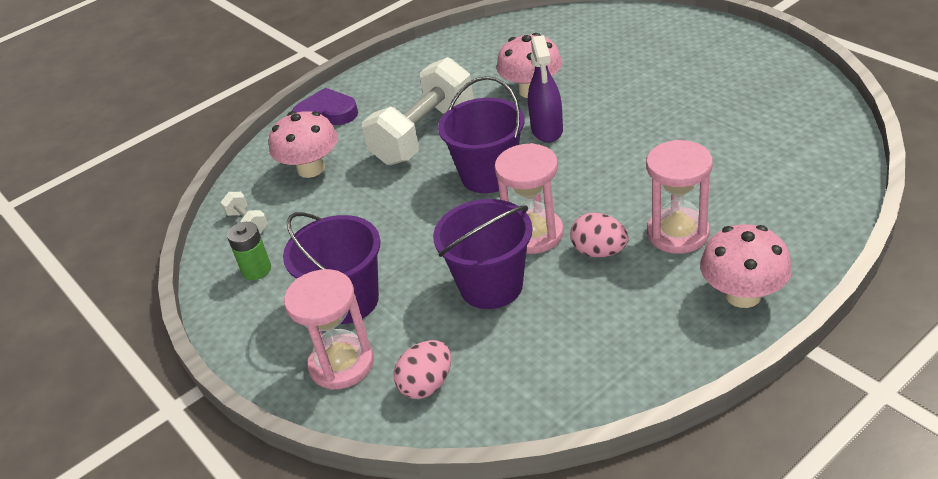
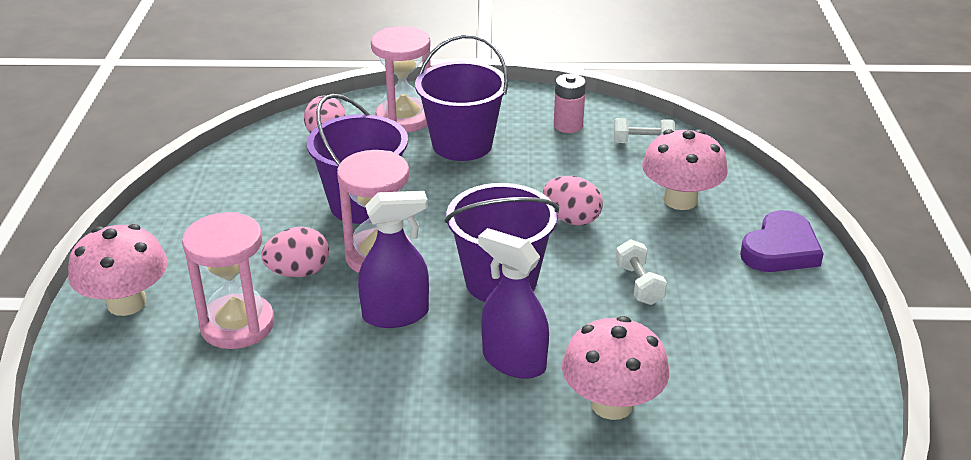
camera: 125 degrees right, 5 degrees down
(256, 270) = (568, 125): green battery -> pink battery
(387, 192) = (571, 219): none -> pink egg
(424, 134) = (639, 284): white dumbbell -> white dumbbell, size x0.42
(574, 188) = (396, 314): none -> purple spray bottle

